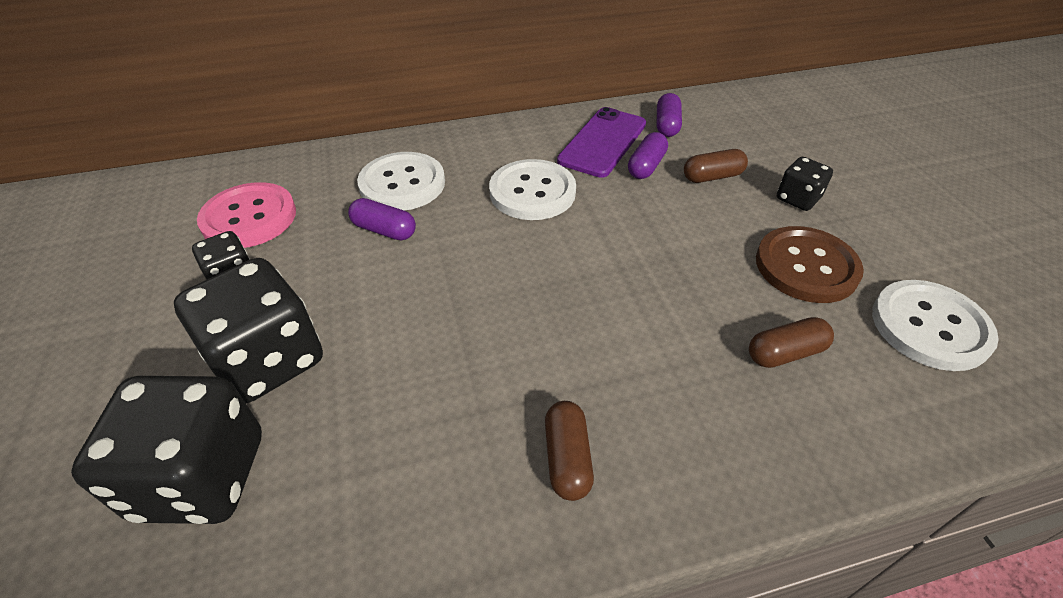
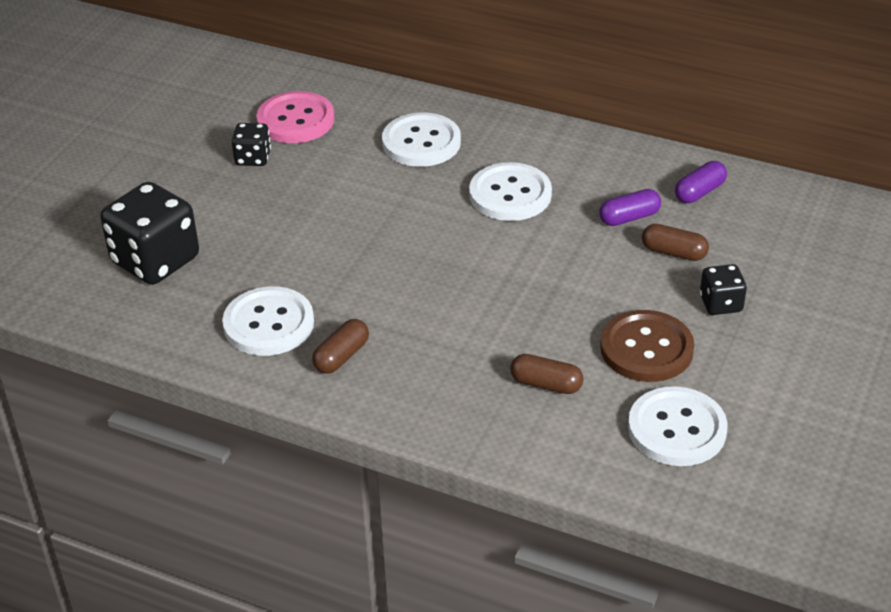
camera: 40 degrees right, 5 degrees down
(268, 360) = (233, 219): black dice -> none
(384, 230) = (374, 172): purple capsule -> none
(439, 472) = (268, 324): none -> white button
(603, 142) = (620, 181): purple phone -> none

